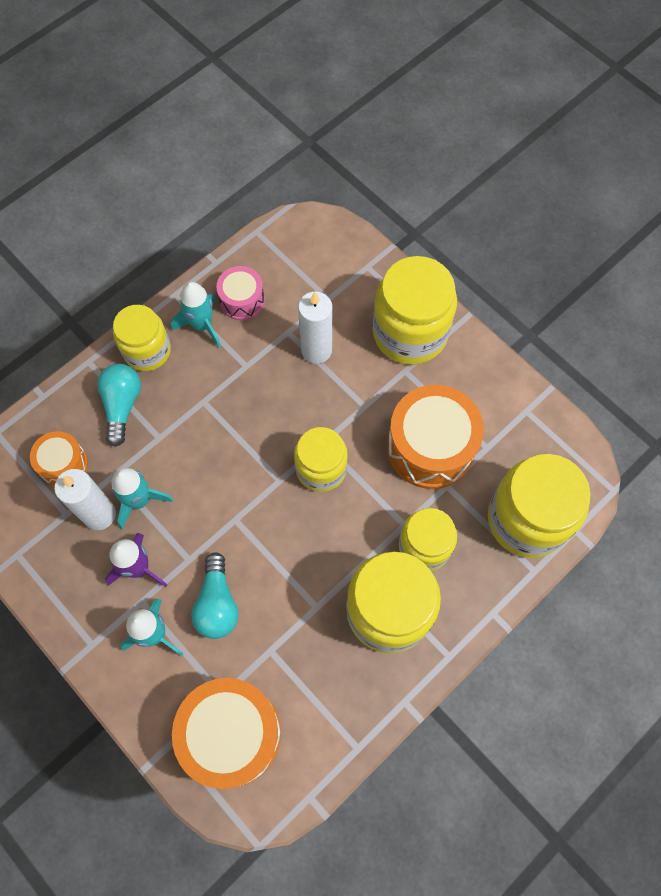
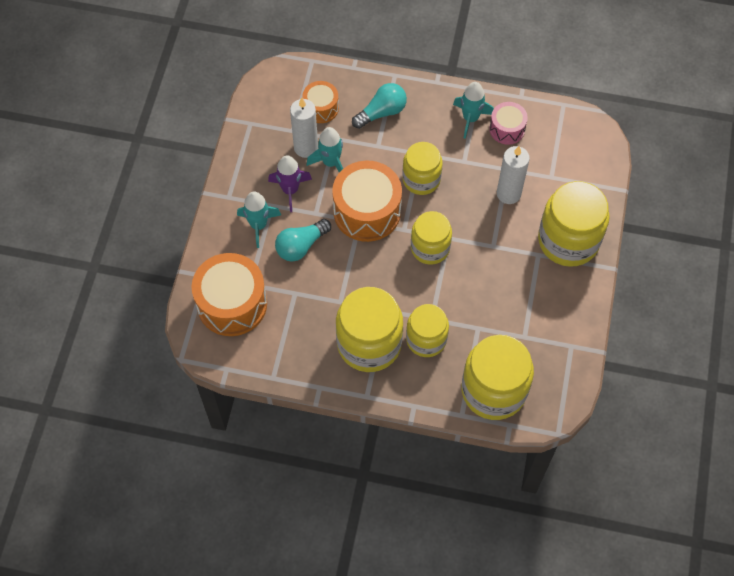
camera: 55 degrees right, 5 degrees down
(147, 351) = (428, 101): yellow jar -> yellow jar (421, 179)
(430, 447) = (496, 302): orange drum -> orange drum (367, 211)

